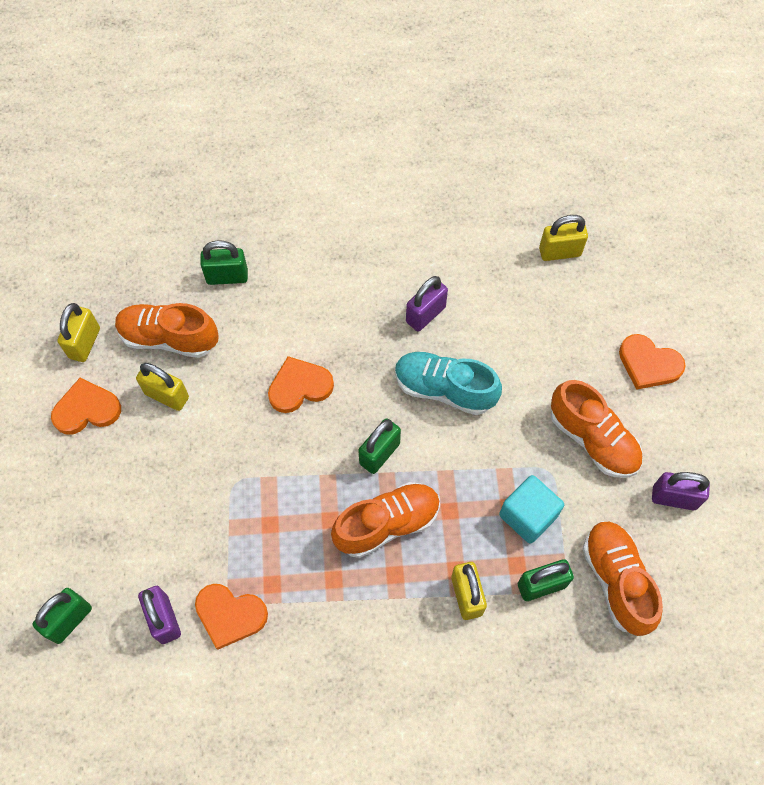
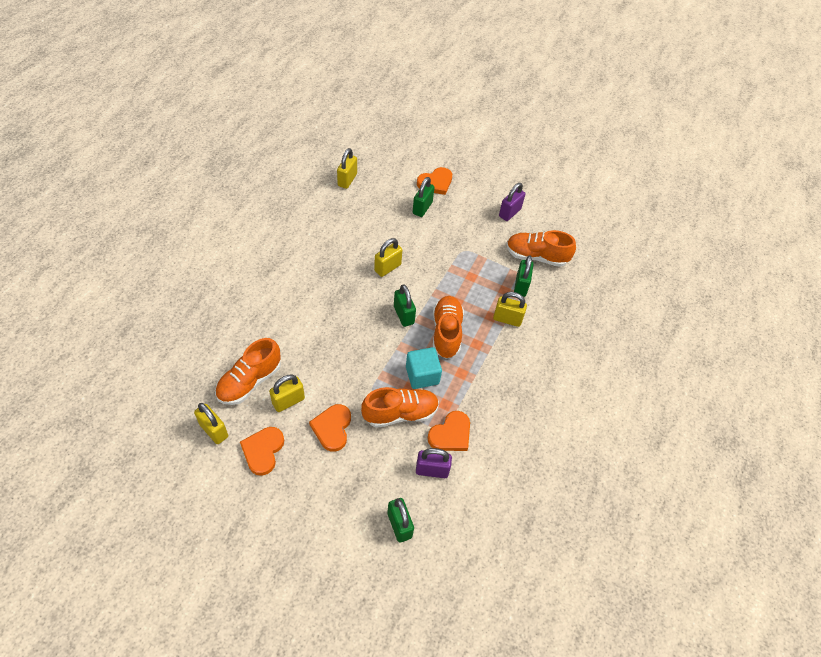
camera: 65 degrees left, 10 degrees down
(227, 276) = (233, 331): green padlock -> green padlock (422, 208)
(299, 386) = (335, 331): orange heart -> orange heart (332, 428)
(425, 314) = (337, 252): purple padlock -> none
(444, 389) = (387, 268): turquoise shoe -> yellow padlock
(528, 516) = (481, 271): turquoise cube -> turquoise cube (422, 375)
(592, 439) = (459, 225): orange shoe -> orange shoe (400, 413)

